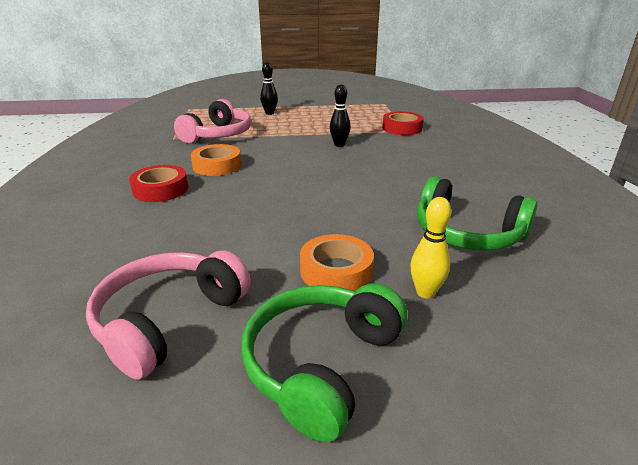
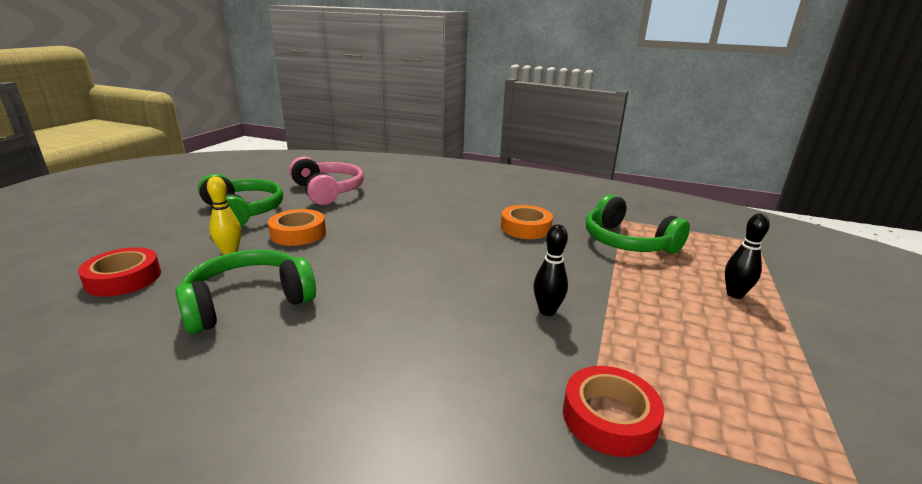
camera: 115 degrees right, 5 degrees down
(160, 189) = (489, 203): red tape -> red tape (124, 278)
(218, 135) = (627, 242): pink headphones -> green headphones

